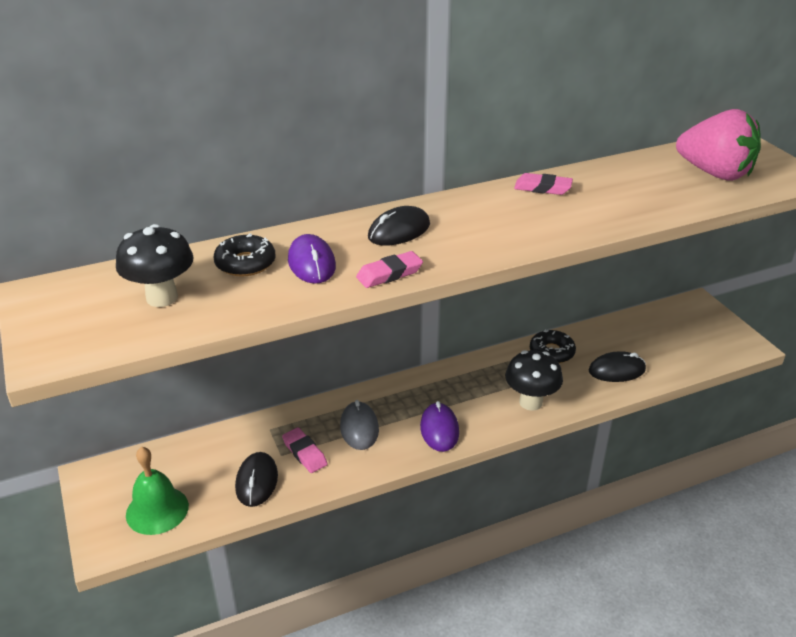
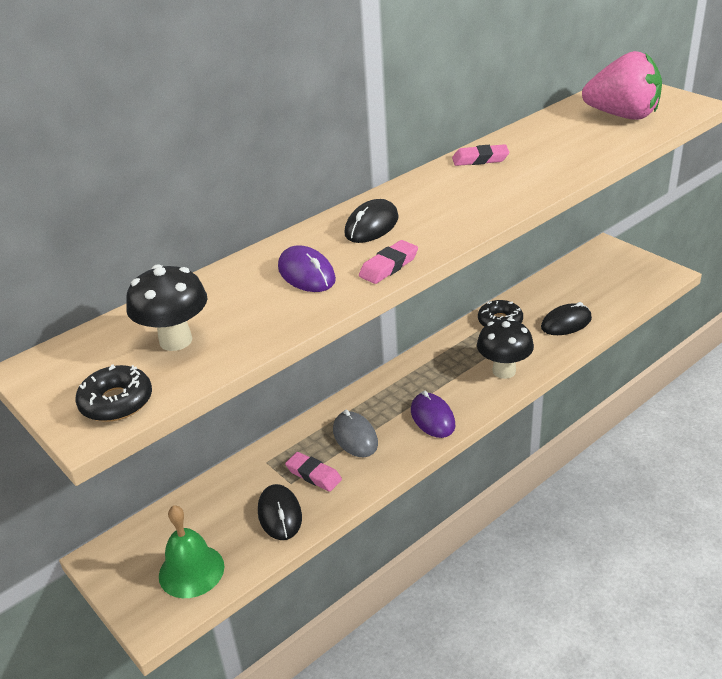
camera: 15 degrees left, 0 degrees up
(245, 263) = (240, 289): black donut -> black donut (116, 402)

